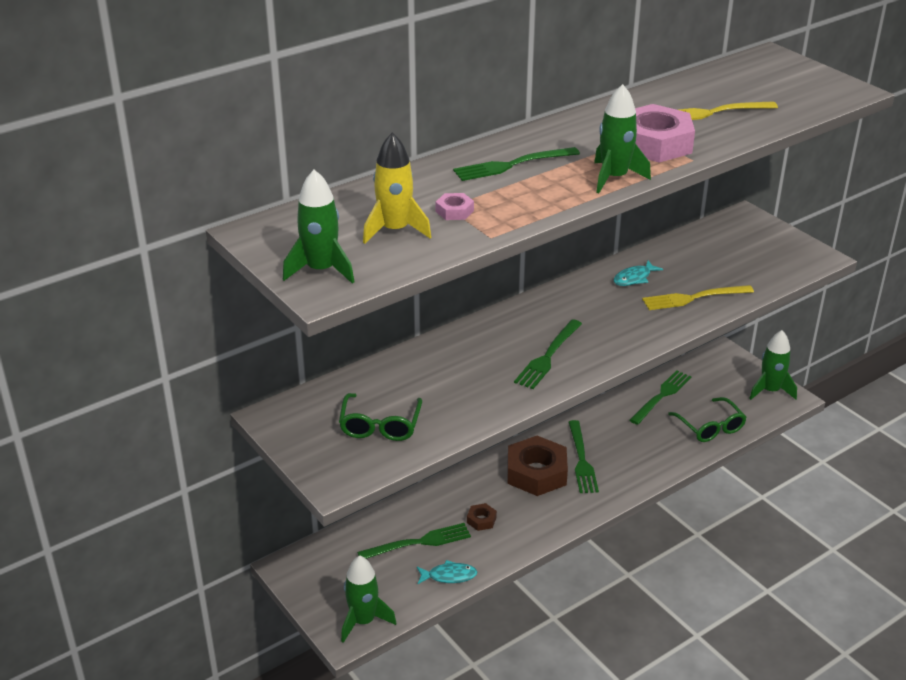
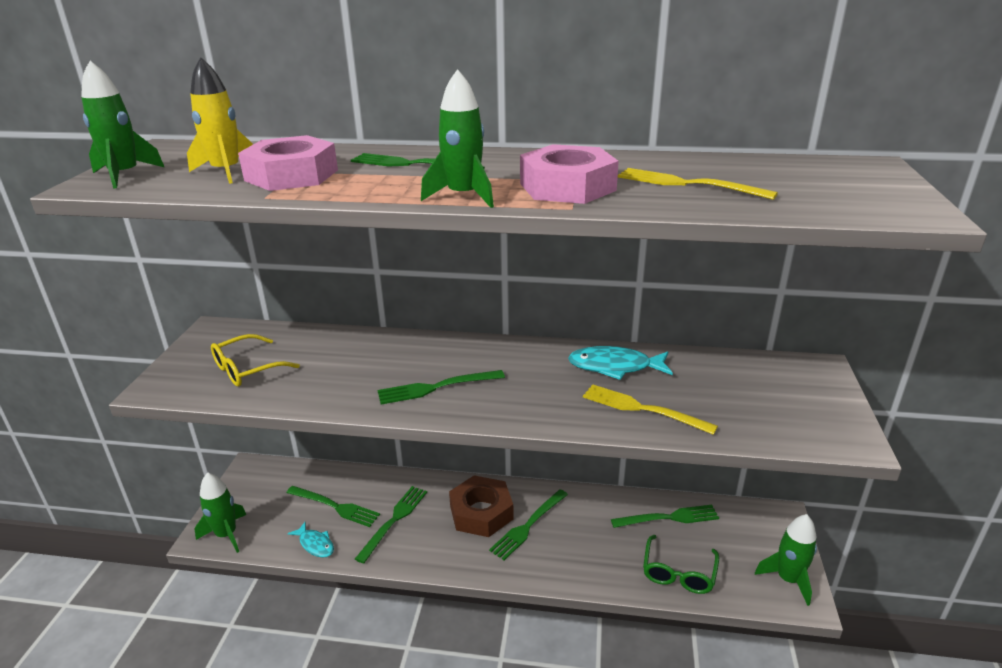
camera: 45 degrees right, 5 degrees down
(380, 426) = (247, 369): green glasses -> yellow glasses
(454, 211) = (291, 175): pink nut -> pink nut, size x2.29
(481, 520) = (394, 520): brown nut -> green fork
(634, 278) = (614, 367): turquoise fish -> turquoise fish, size x1.61

